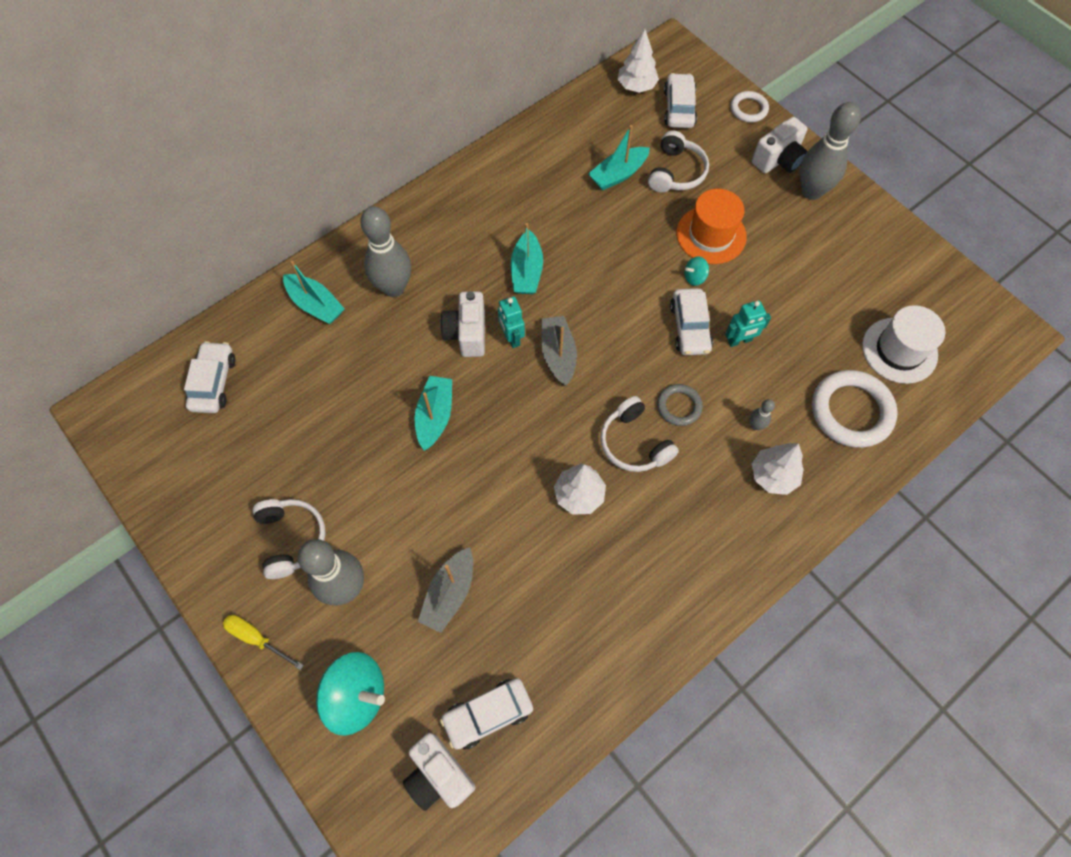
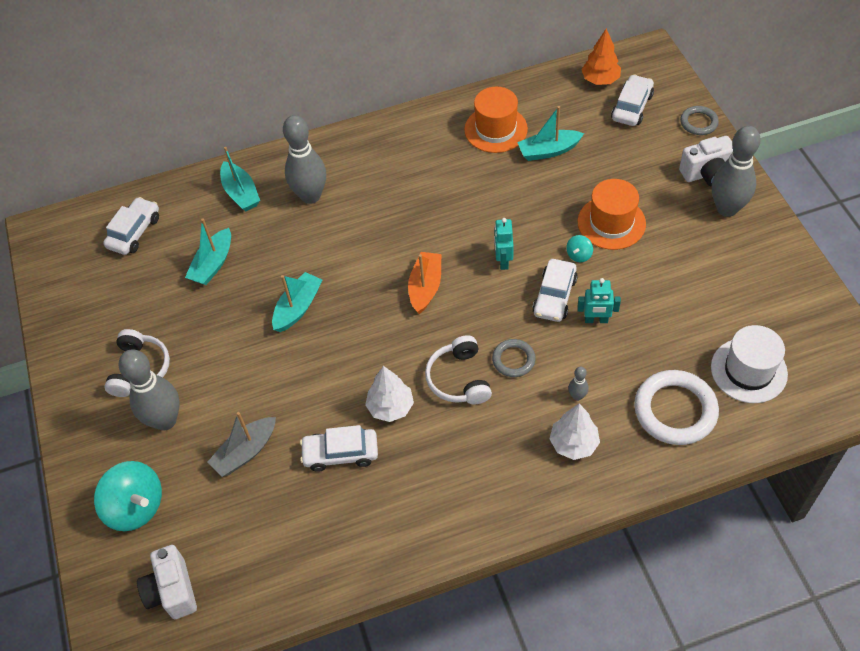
camera: 25 degrees right, 10 degrees down
(257, 638) = (80, 437): yellow screwdriver -> none
(467, 333) = (355, 249): white camera -> none
(488, 714) = (233, 558): white car -> white car (340, 453)
(511, 337) = (391, 262): turquoise robot -> turquoise robot (503, 261)
(526, 271) = (429, 211): turquoise boat -> turquoise boat (213, 264)
(555, 164) = (495, 129): none -> orange hat
(558, 355) = (425, 287): grey boat -> orange boat
(636, 86) = (600, 80): white tree -> orange tree
(676, 172) = (603, 161): white headphones -> none
(694, 277) = (579, 255): turquoise spinning top -> turquoise spinning top turned 60 degrees counterclockwise
(748, 109) = (698, 122): white ring -> grey ring

